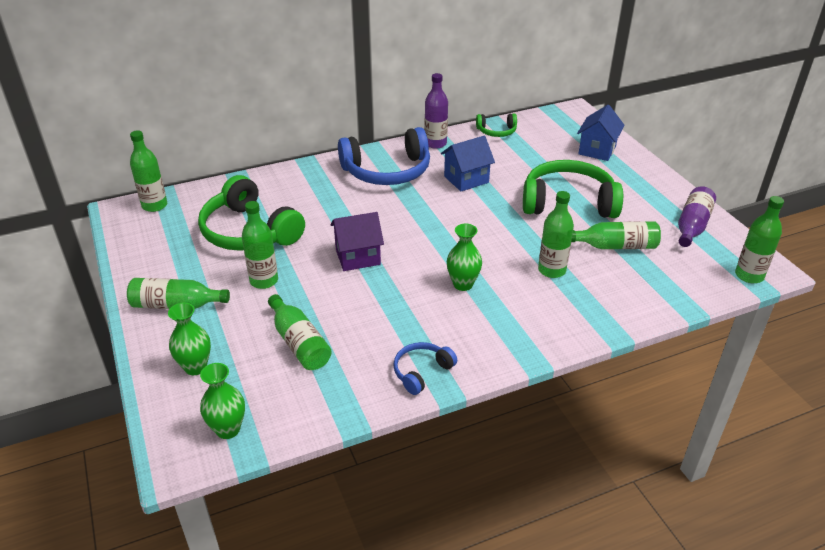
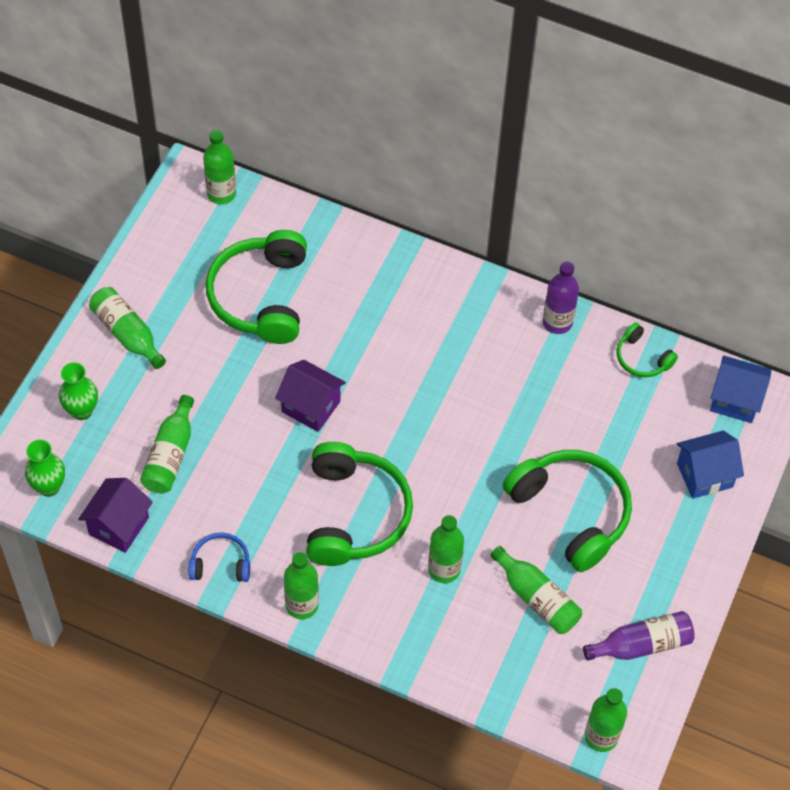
camera: 45 degrees right, 20 degrees up
(264, 281) = (213, 366): green bottle -> green bottle (302, 605)
(317, 409) = (119, 526): none -> purple house
(387, 171) = (463, 322): blue headphones -> none
(463, 284) = (354, 514): green vase -> green headphones
(466, 179) = (520, 398): blue house -> blue house (735, 400)

